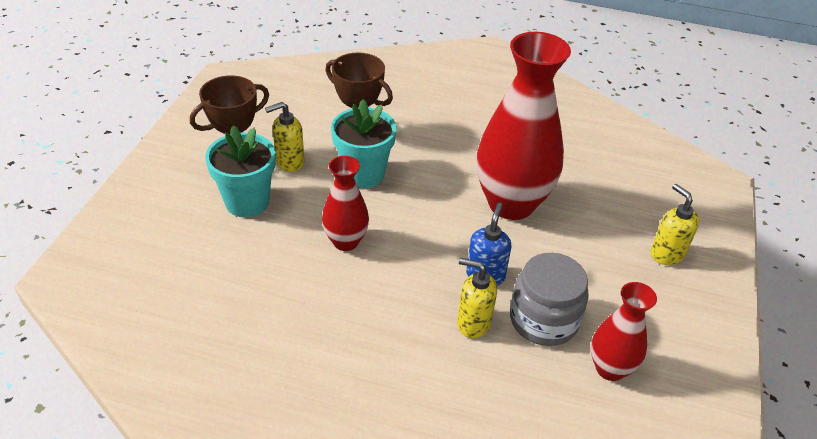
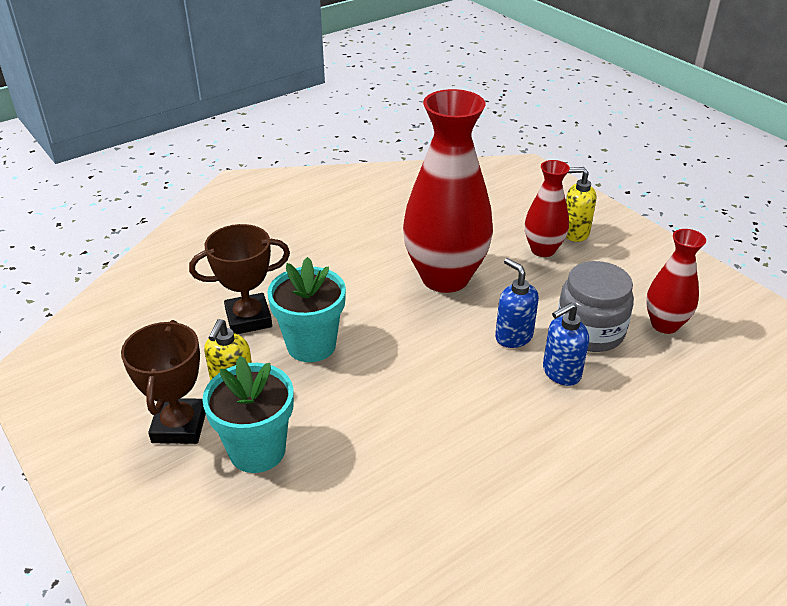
camera: 50 degrees left, 5 degrees down
(346, 241) = (389, 403): red vase -> red vase (543, 250)
(473, 323) = (561, 373): yellow soap dispenser -> blue soap dispenser

